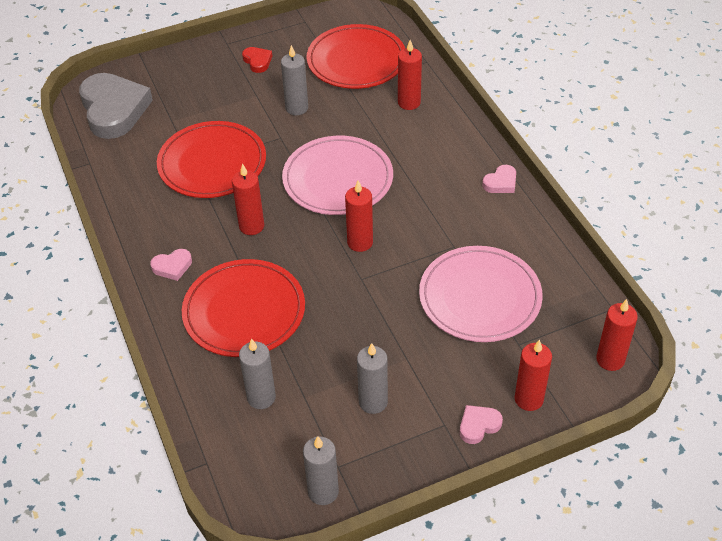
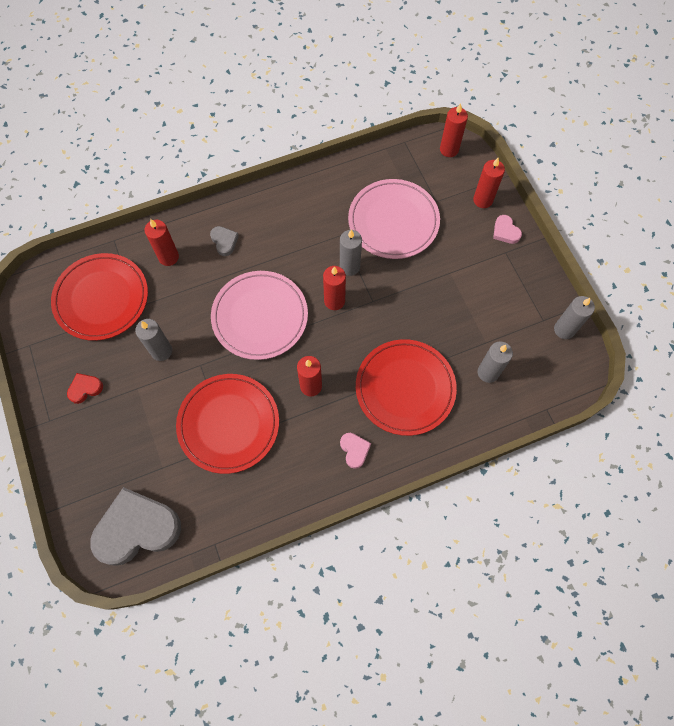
camera: 90 degrees left, 20 degrees up
(373, 402) = (489, 296): grey candle -> grey candle (349, 267)
(433, 144) = (224, 241): none -> grey heart
(501, 182) = (275, 196): pink heart -> none

